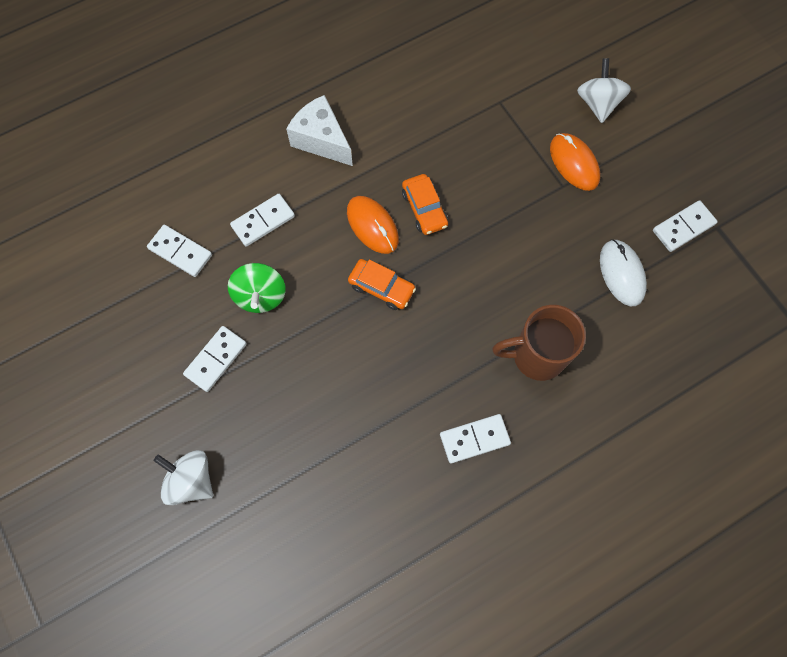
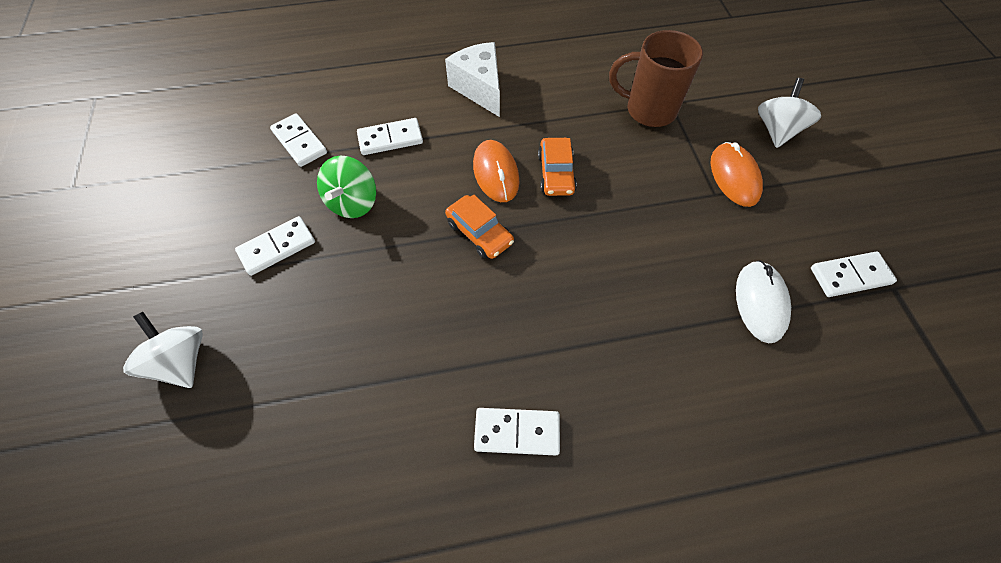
camera: 20 degrees right, 10 degrees down
(536, 356) = (627, 360): brown mug -> brown mug (648, 110)

